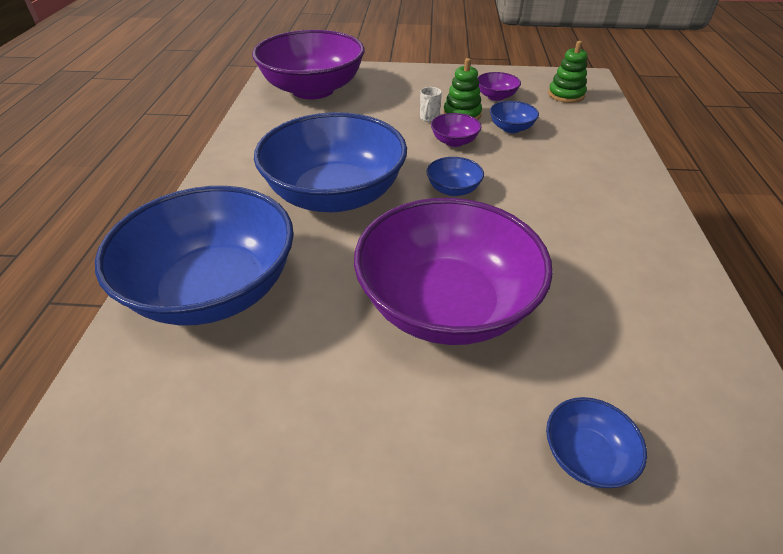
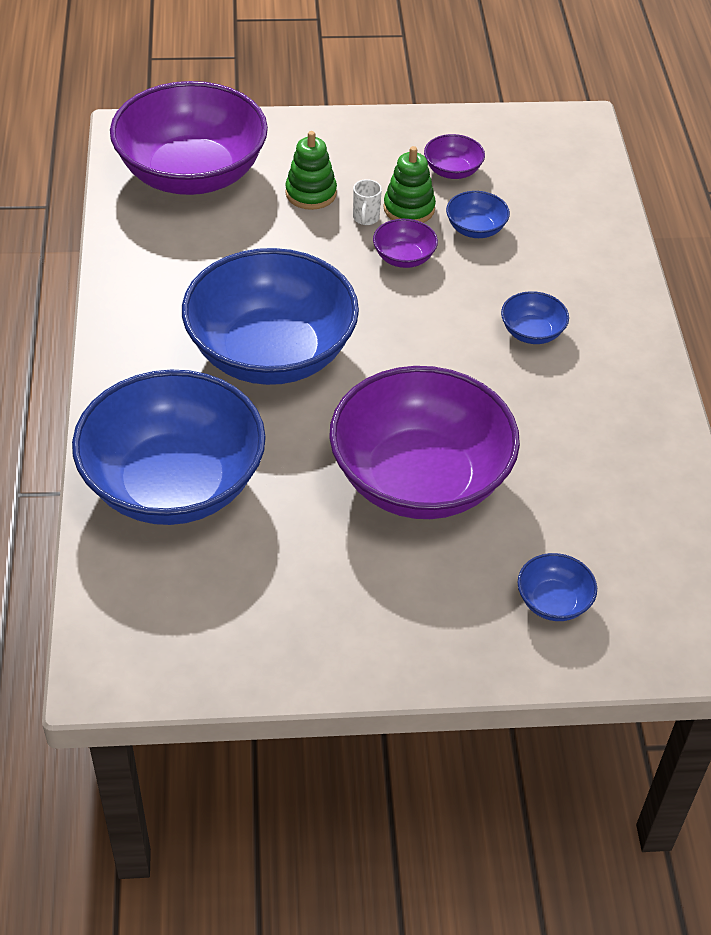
camera: 10 degrees left, 5 degrees up
(453, 189) = (411, 334): blue bowl -> blue bowl (532, 332)
(566, 95) = (548, 161): green stacking toy -> green stacking toy (311, 193)

